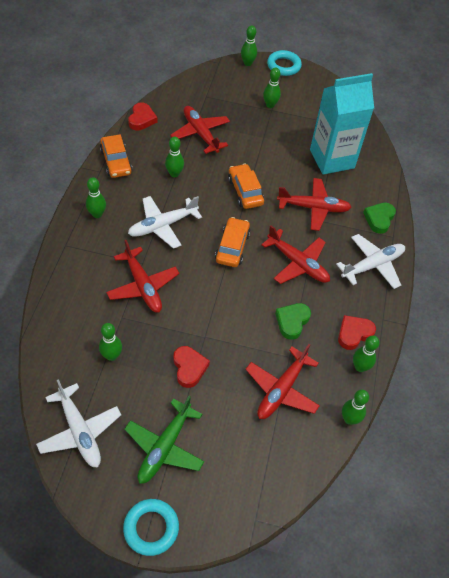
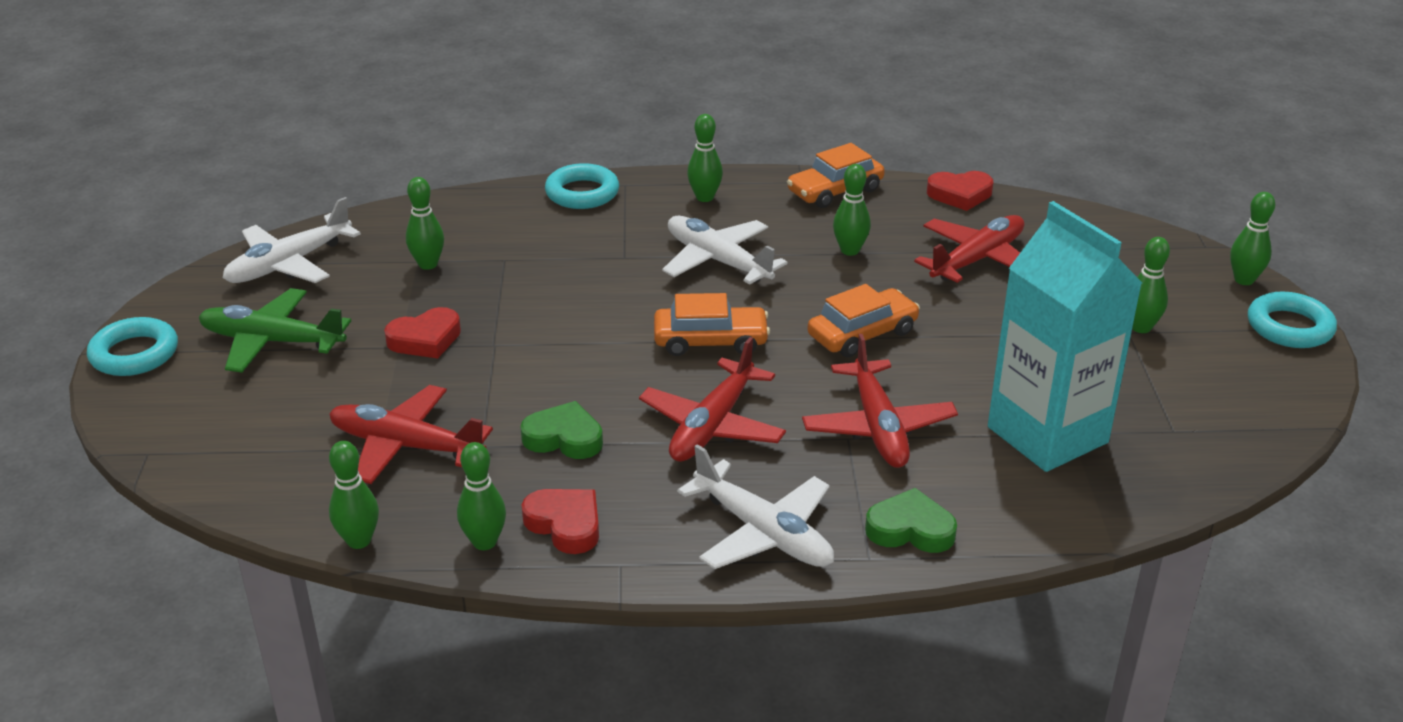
camera: 80 degrees right, 20 degrees down
(65, 266) = (582, 193): none -> turquoise ring
(143, 286) = (576, 266): red plane -> none

